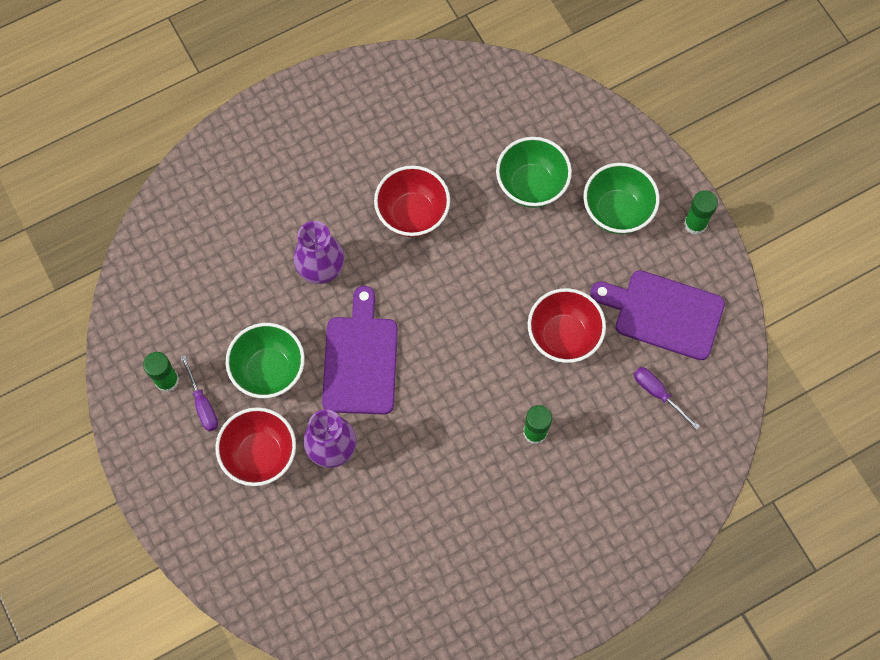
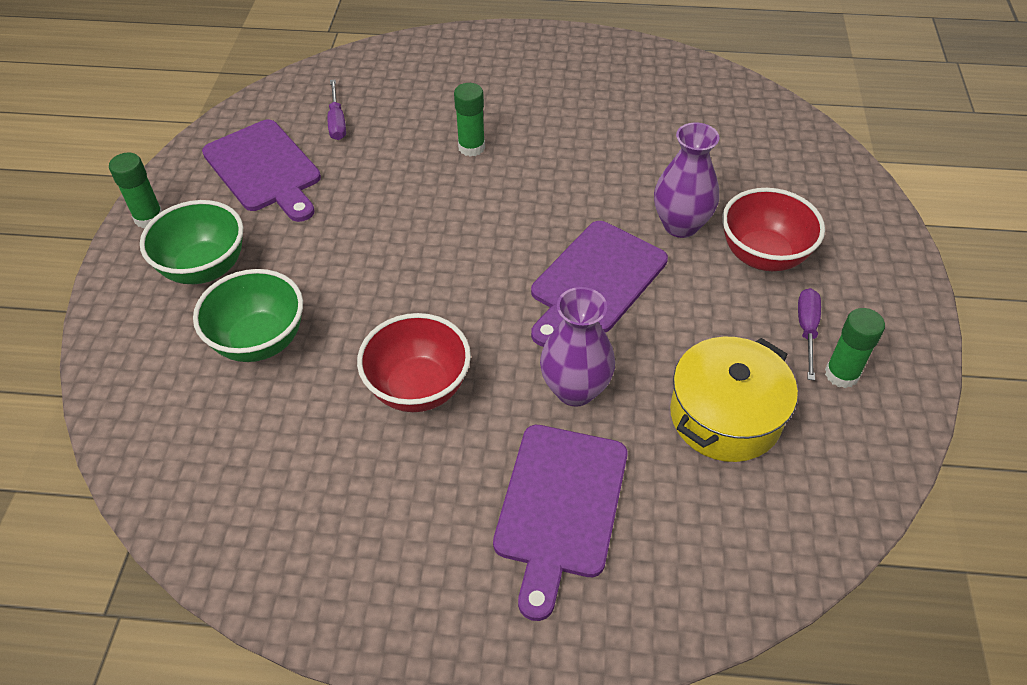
camera: 145 degrees left, 20 degrees down
(224, 306) = (725, 416): none -> yellow pot
(269, 370) = (707, 322): green bowl -> none
(284, 194) = (560, 506): none -> purple cutting board
(563, 336) = (373, 198): red bowl -> none

